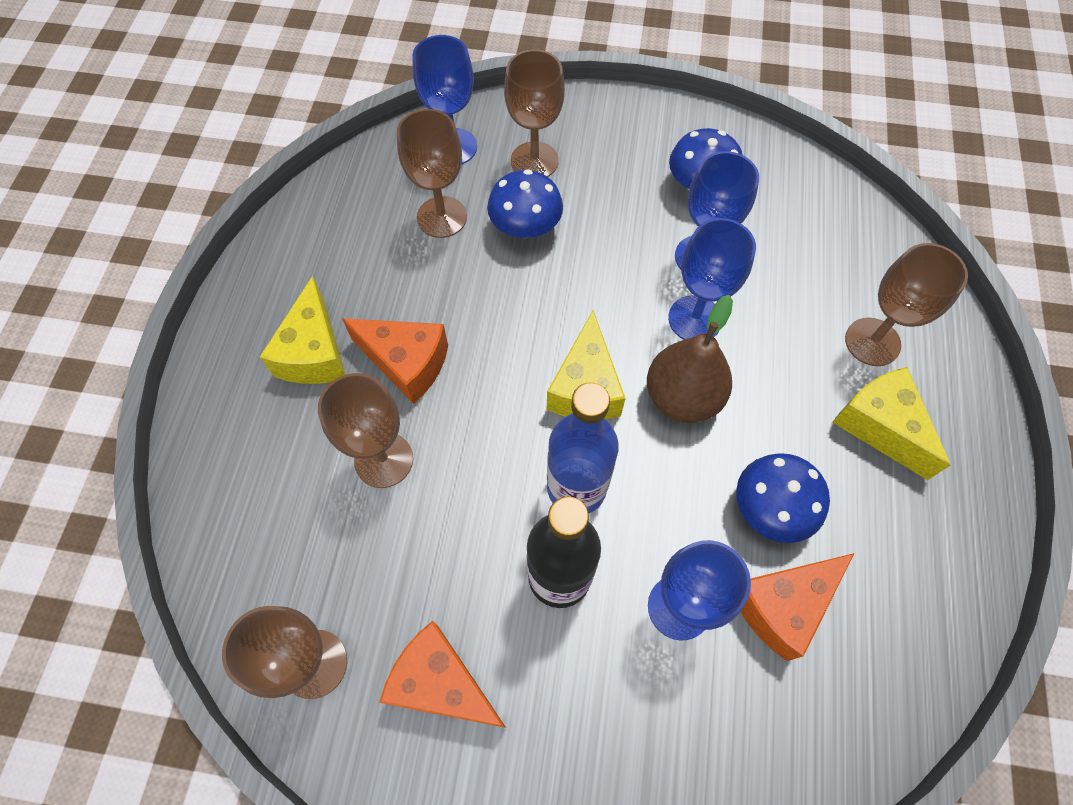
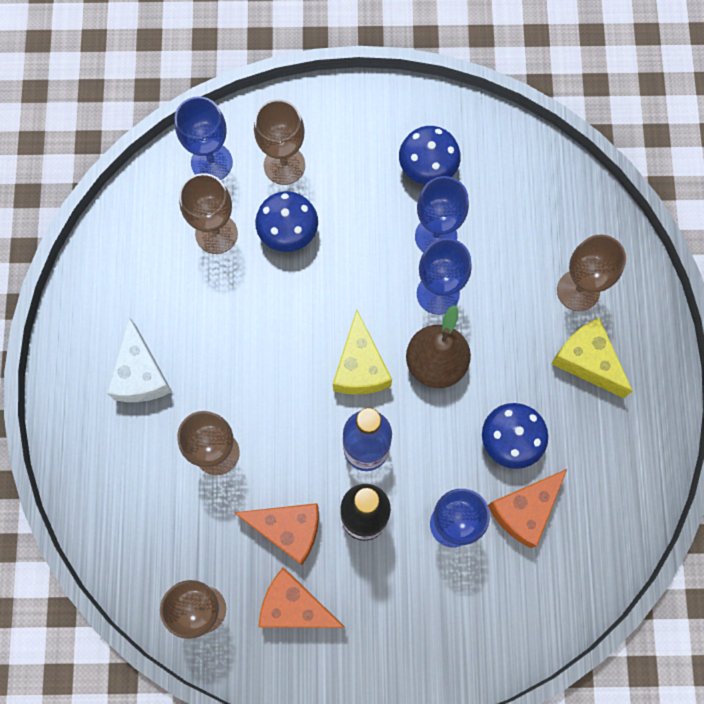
camera: 10 degrees left, 10 degrees up
(314, 353) = (141, 374): yellow cheese -> white cheese
(406, 363) = (216, 371): orange cheese -> orange cheese (288, 529)

